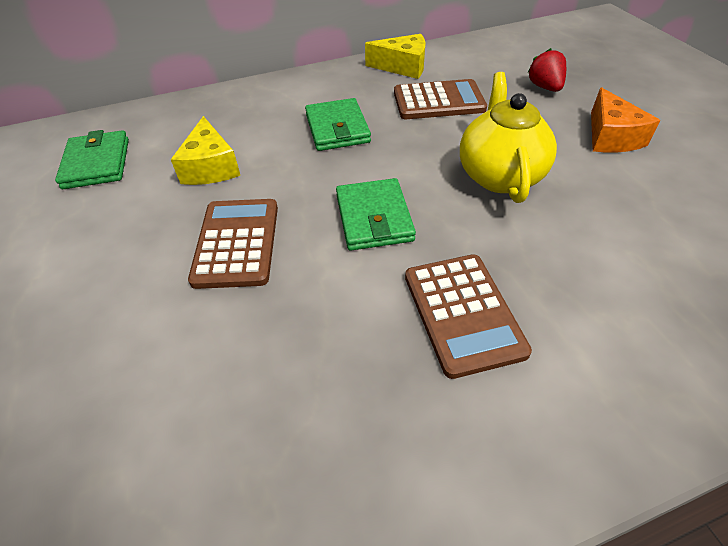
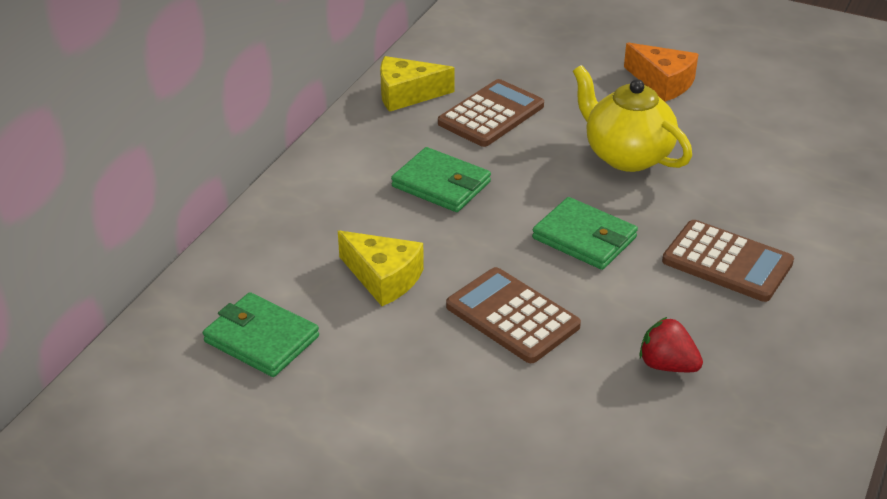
camera: 45 degrees left, 10 degrees down
(403, 67) = (407, 94): yellow cheese -> yellow cheese turned 150 degrees counterclockwise
(545, 87) = (560, 59): red strawberry -> red strawberry (667, 365)

